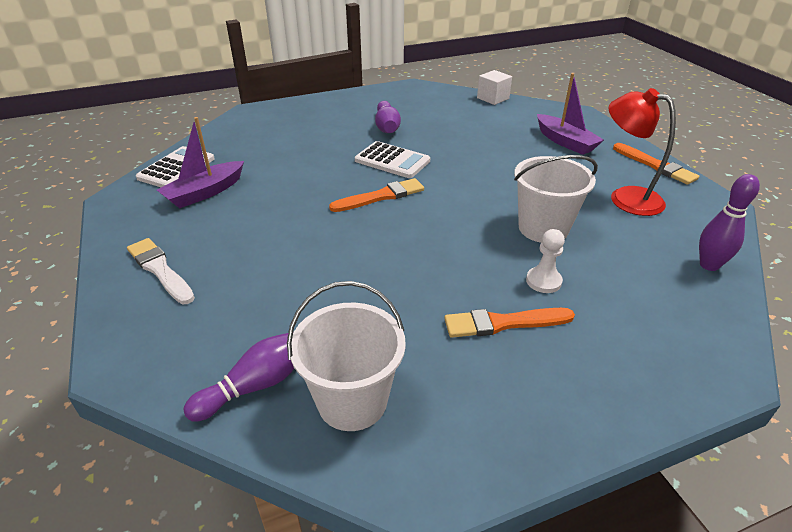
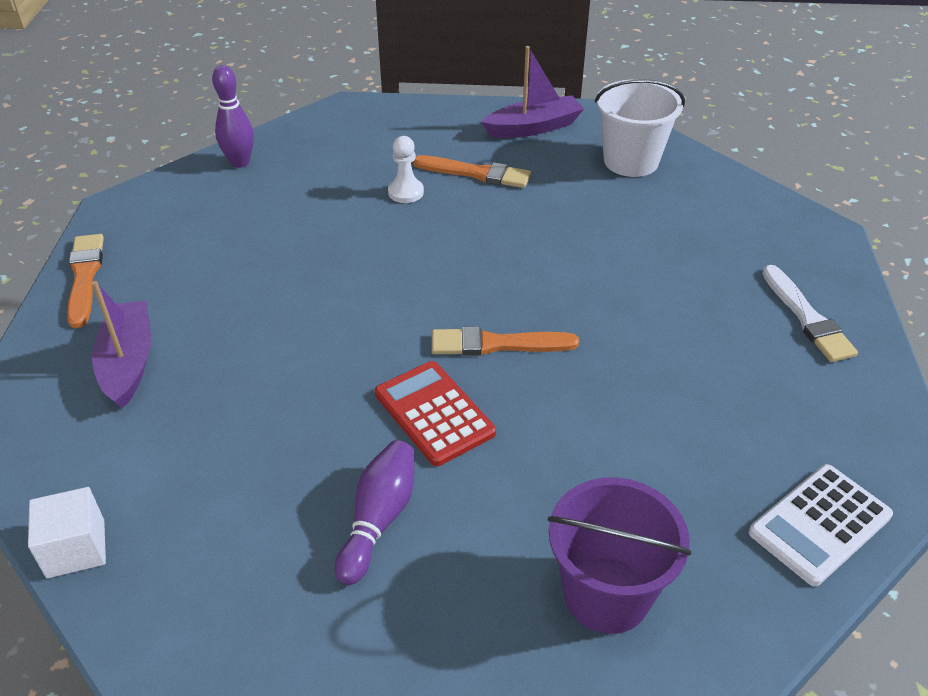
camera: 155 degrees left, 5 degrees up
(205, 193) = (761, 438): purple boat -> purple boat (533, 127)
(256, 385) = (703, 188): purple bowling pin -> none
(278, 130) = (606, 594): none -> purple bucket
(392, 161) = (434, 413): white calculator -> red calculator
(543, 228) = (342, 239): white bucket -> none
(625, 197) = (199, 246): red lamp -> none

